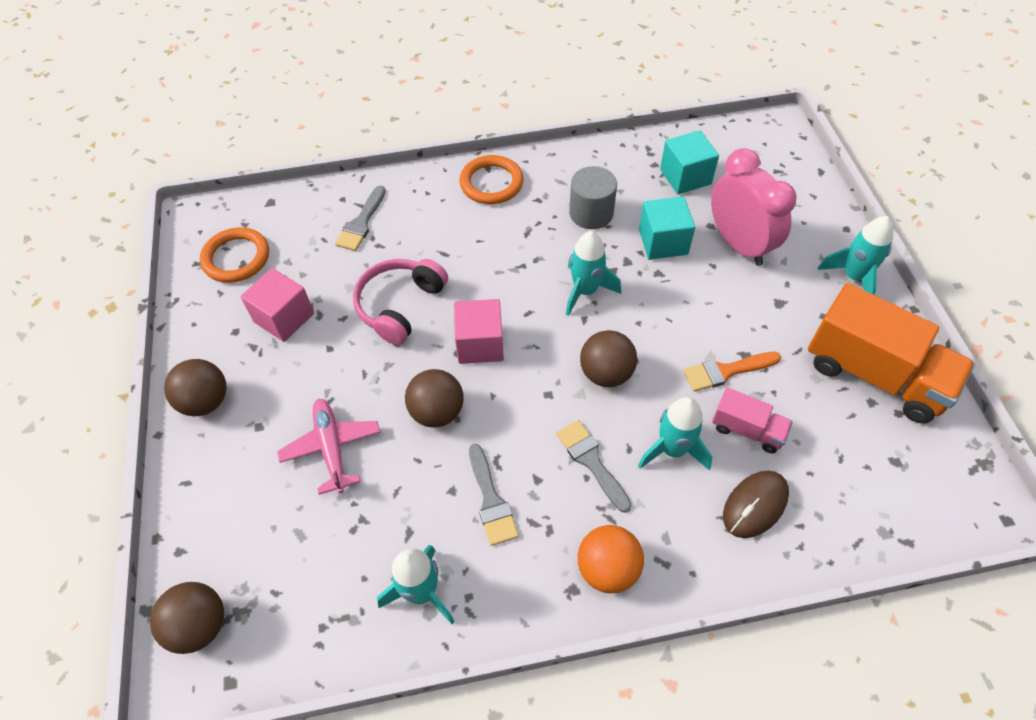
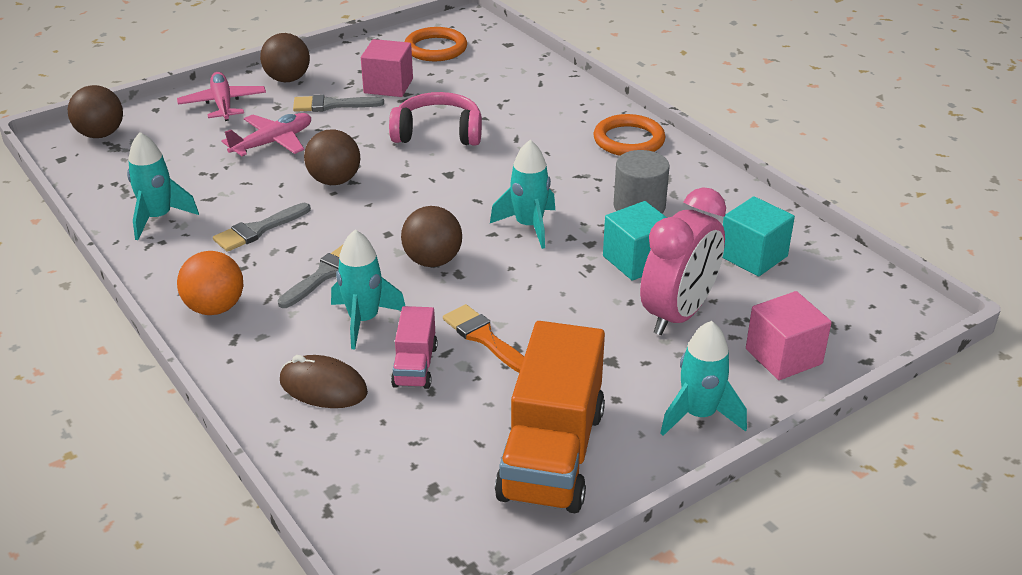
camera: 65 degrees right, 20 degrees down
(216, 477) = (223, 104): none -> pink plane
(361, 223) = (519, 90): grey brush -> grey brush (331, 105)
(480, 344) = (422, 183): pink cube -> pink cube (783, 356)

